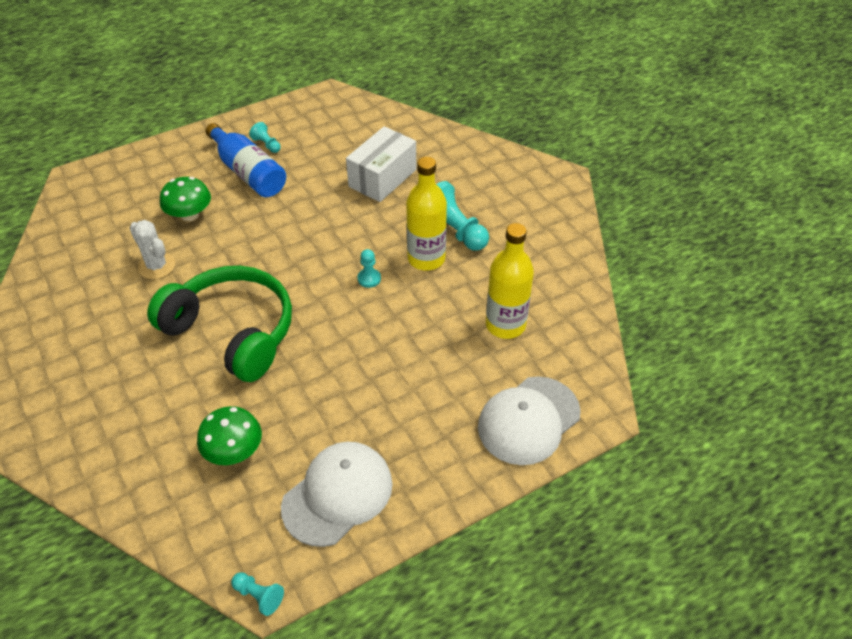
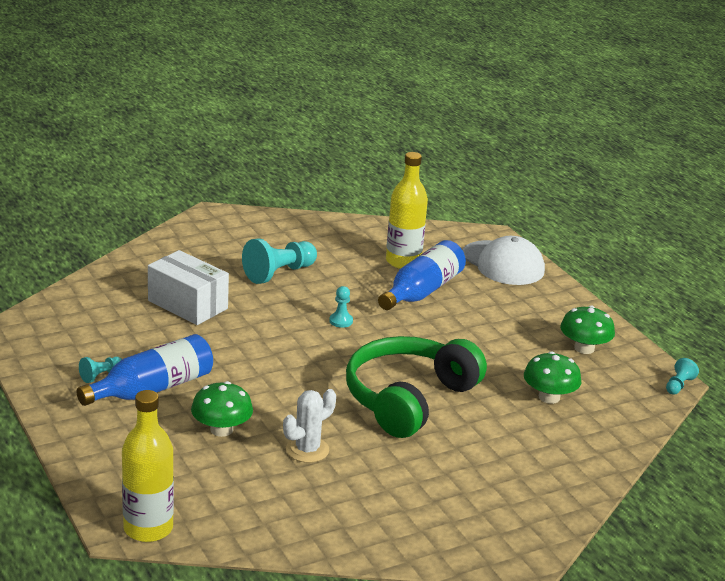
camera: 90 degrees left, 20 degrees down
(337, 495) = (584, 348): white cap -> green mushroom
(426, 259) = (317, 290): yellow bottle -> yellow bottle (148, 528)
(442, 341) = (421, 291): none -> blue bottle

